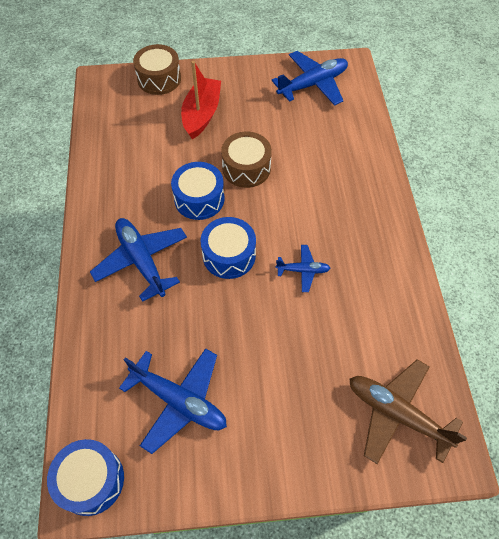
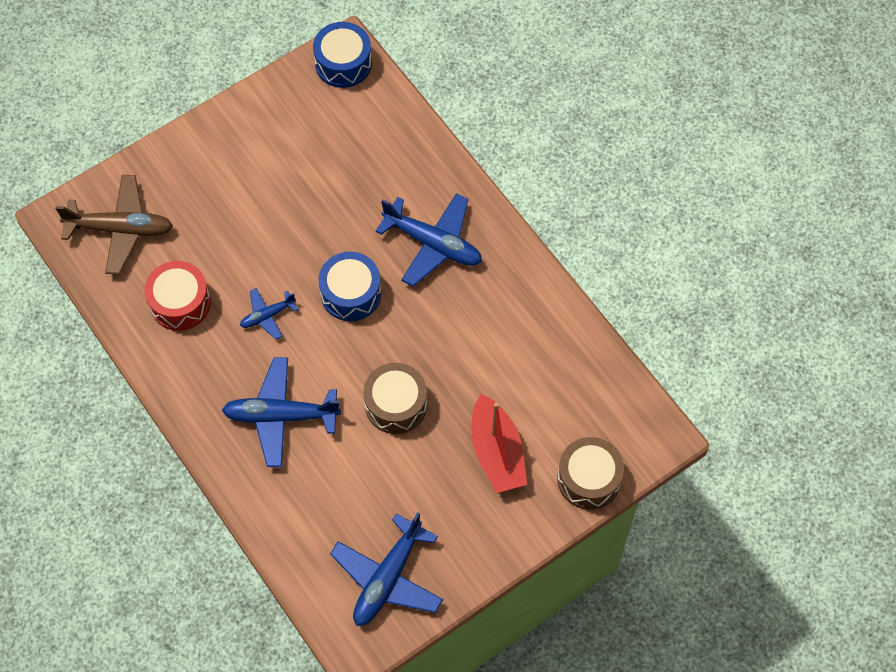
camera: 150 degrees right, 5 degrees up
(179, 401) = (312, 147): blue plane -> blue plane (281, 416)
(199, 199) = (422, 339): blue drum -> none
(369, 316) = (180, 303): none -> red drum

